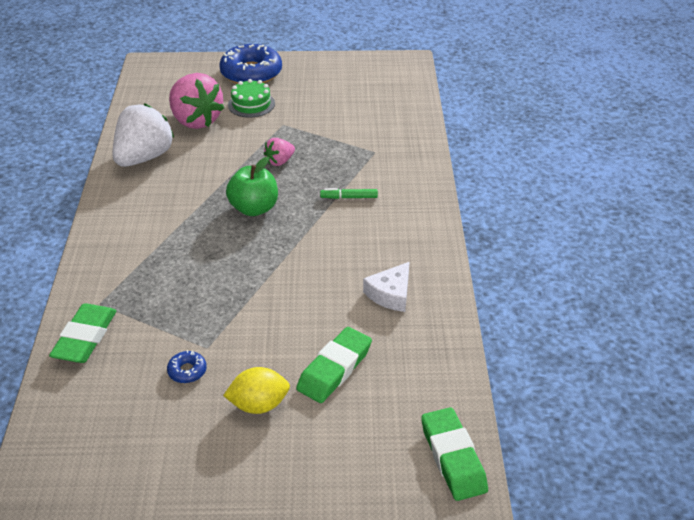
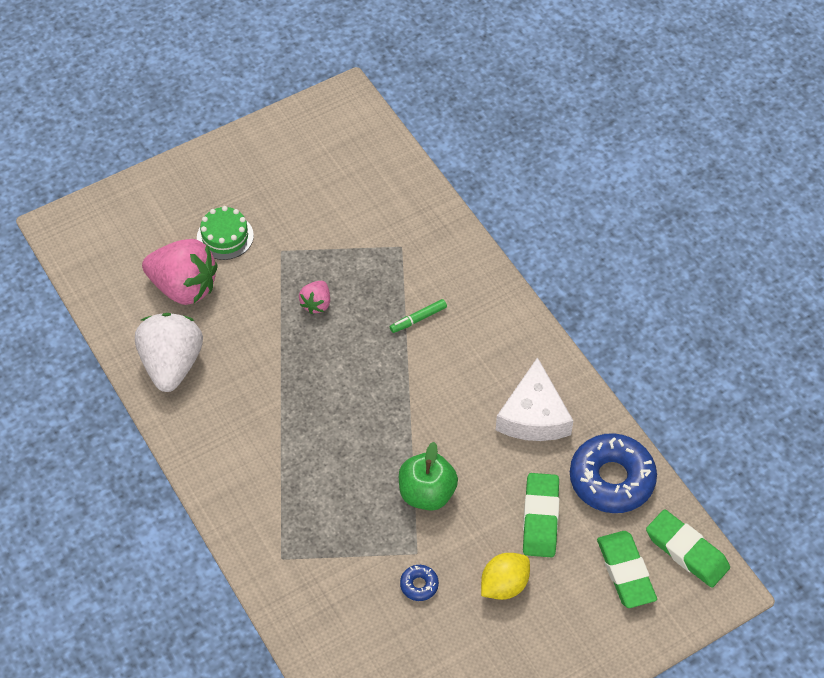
camera: 30 degrees left, 15 degrees up
(85, 338) = (300, 600): green eraser -> green eraser (625, 572)
(251, 73) = (188, 189): blue donut -> blue donut (611, 479)
(254, 208) = (337, 377): green apple -> green apple (427, 493)
(391, 294) = (534, 415): white cheese -> white cheese, size x1.50

